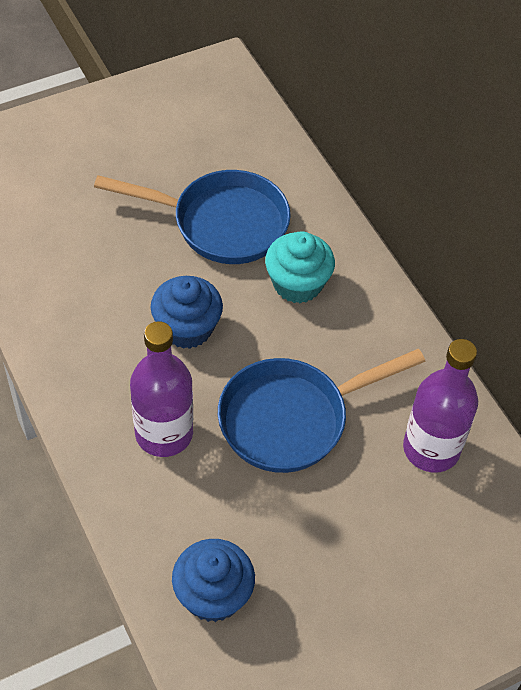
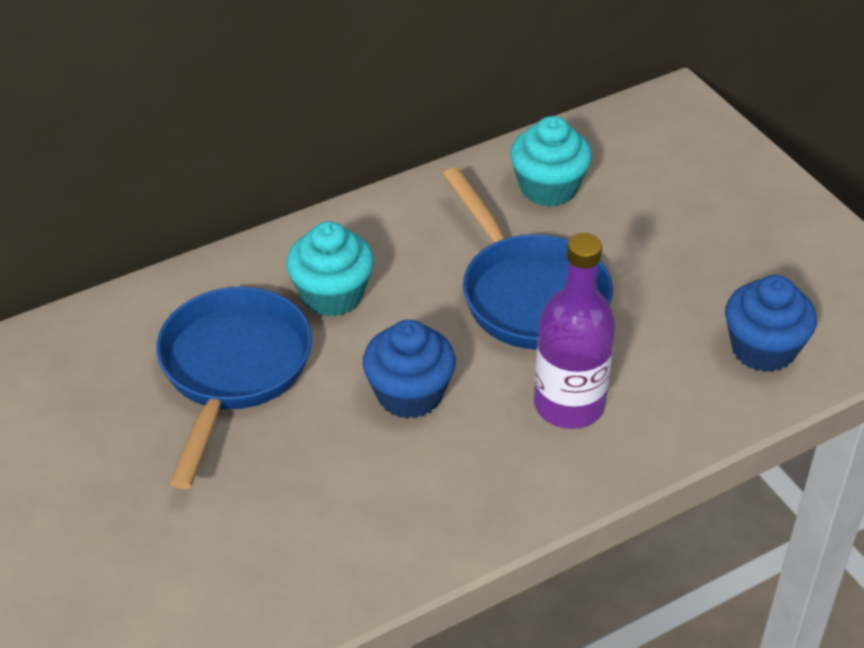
camera: 90 degrees left, 10 degrees down
(431, 449) = (548, 188): purple bottle -> turquoise cupcake

